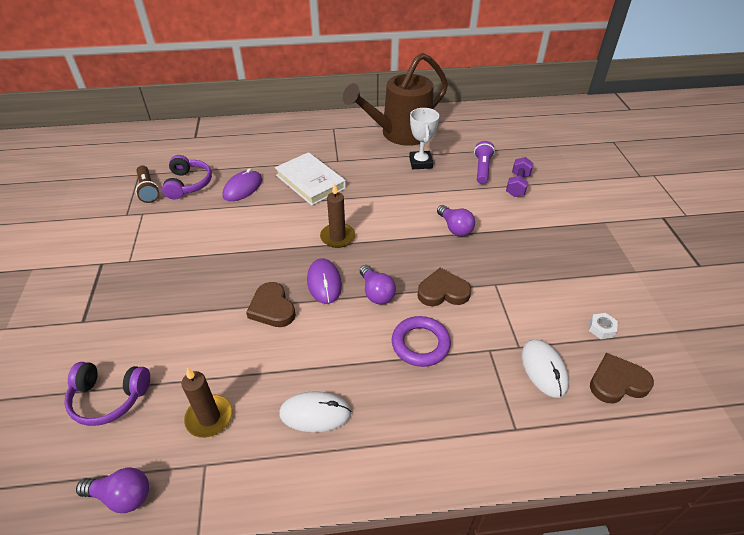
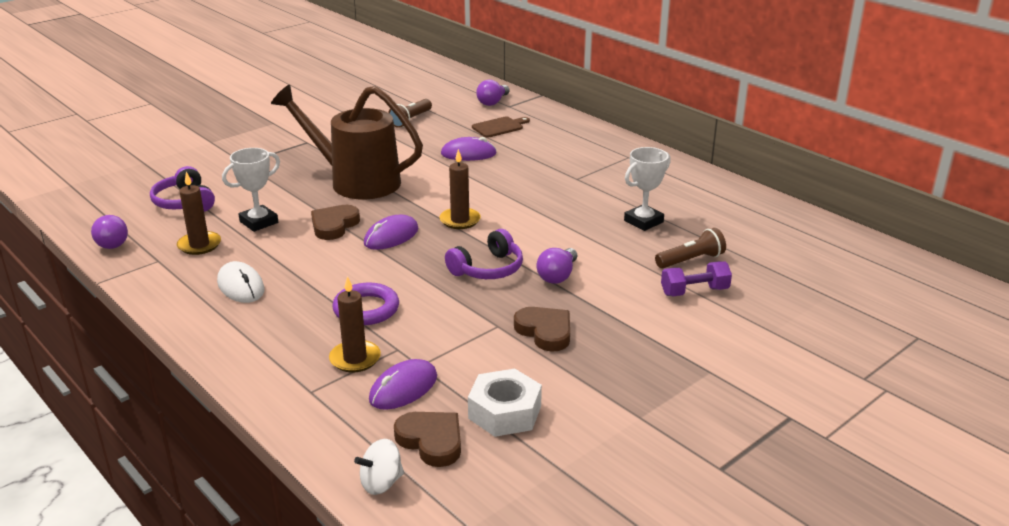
camera: 55 degrees right, 15 degrees down
(188, 184) = (441, 131): purple headphones -> purple headphones (488, 269)
(213, 355) = (259, 222): none -> white trophy
(221, 156) = (499, 127): none -> brown cutting board
(310, 182) = (522, 178): white book -> none
(376, 293) = (407, 265): purple light bulb -> purple light bulb (492, 102)
(399, 134) = (678, 193): brown watering can -> brown watering can (355, 181)
(443, 292) = (450, 299): brown heart -> brown heart (545, 331)
(482, 169) = (691, 260): purple flashlight -> brown flashlight
(487, 381) = (355, 359): none -> brown candle
(544, 369) = (403, 388): white mouse -> purple mouse
(601, 329) = (505, 412): white nut -> white nut, size x2.07
(656, 433) = (381, 483): none -> white spinning top

